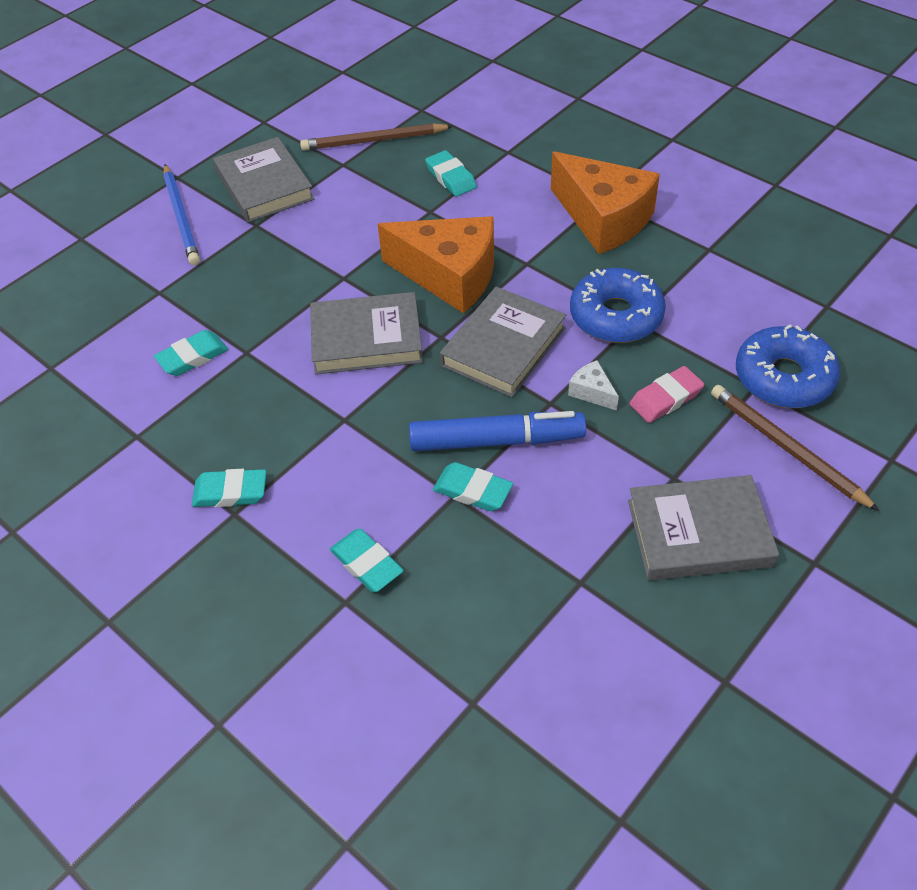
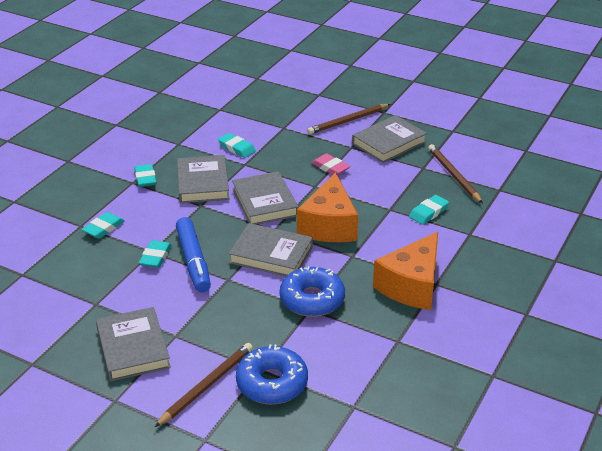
camera: 75 degrees right, 15 degrees down
(181, 217) = (348, 121): blue pencil -> brown pencil
(280, 411) = (203, 183): none -> grey book
(592, 392) = (240, 295): white cheese -> none
(666, 398) = (241, 327): pink eraser -> pink eraser (330, 167)

